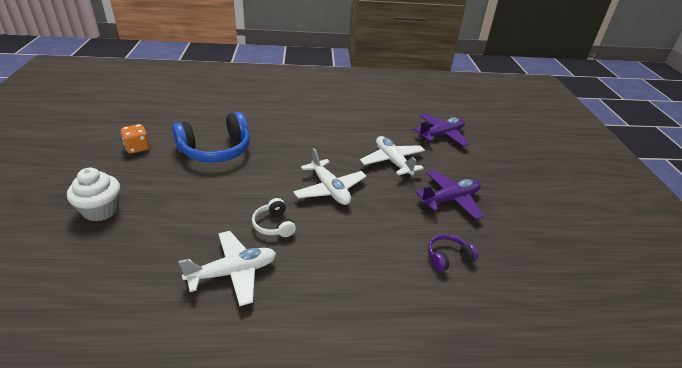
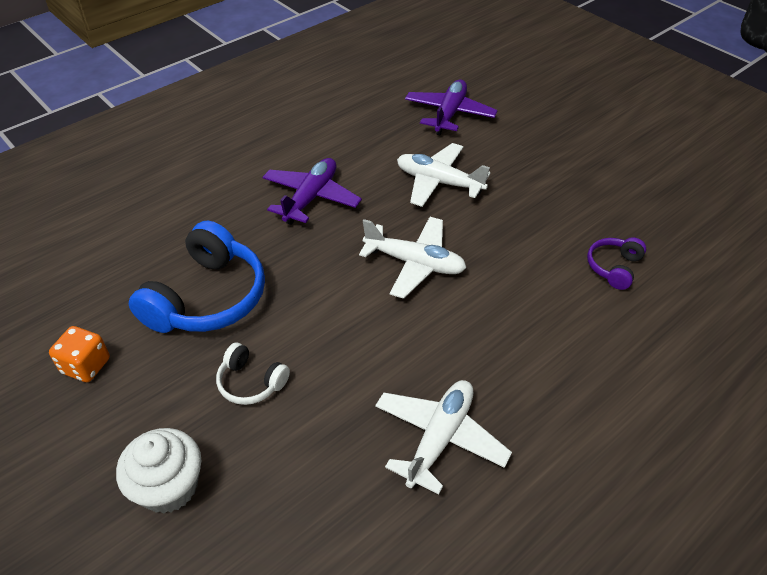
camera: 35 degrees left, 10 degrees up
(274, 225) = (410, 350): white headphones -> white headphones (251, 382)
(450, 200) = (546, 196): purple plane -> purple plane (311, 198)

